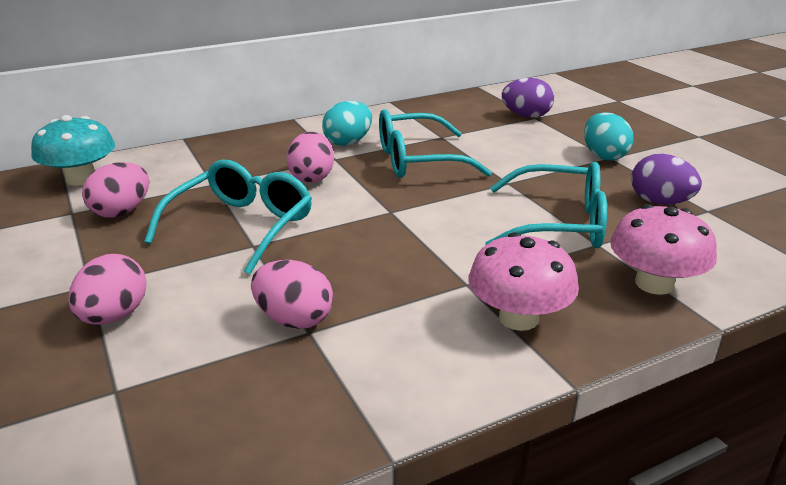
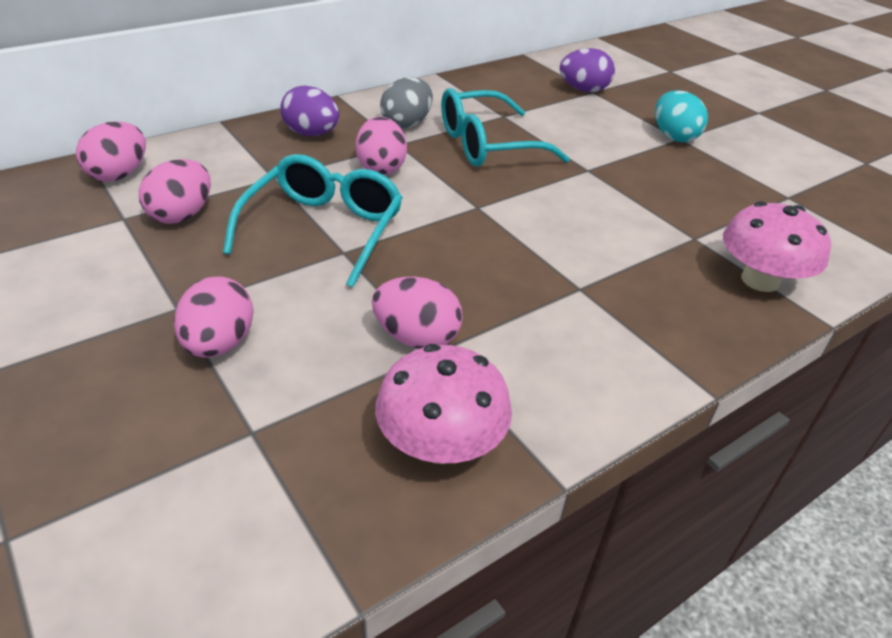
camera: 10 degrees left, 10 degrees up
(81, 179) = (119, 175): turquoise mushroom -> pink egg
(348, 142) = (407, 124): turquoise egg -> grey egg
(518, 318) = (642, 324): pink mushroom -> pink mushroom (441, 444)
(559, 223) = (652, 216): turquoise glasses -> none
(660, 202) = (741, 189): purple egg -> purple egg (311, 134)

